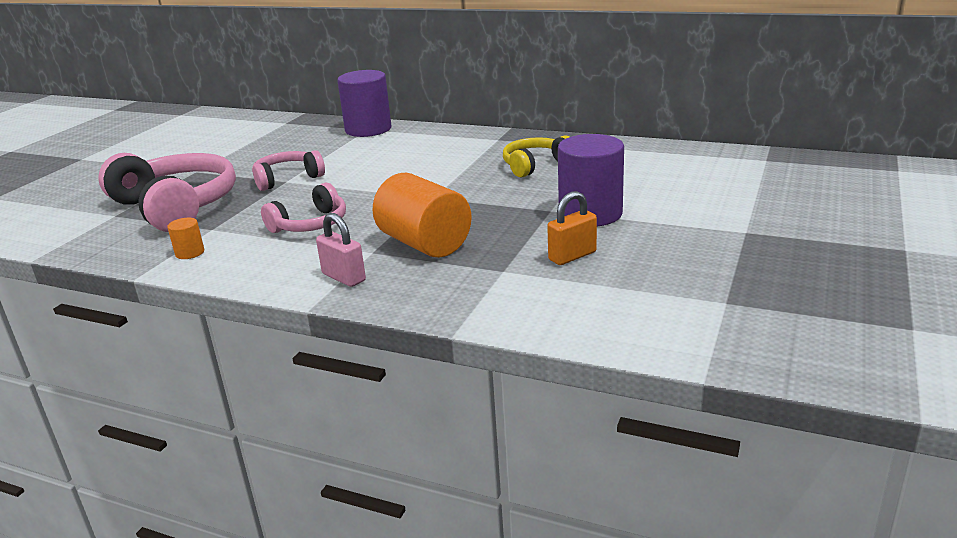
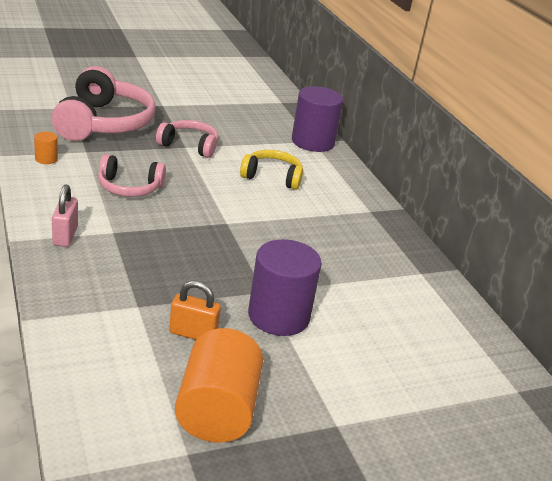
camera: 40 degrees right, 5 degrees up
(424, 244) = (146, 250): orange cylinder -> orange cylinder (217, 410)
(536, 165) = (341, 251): yellow headphones -> yellow headphones (272, 177)

